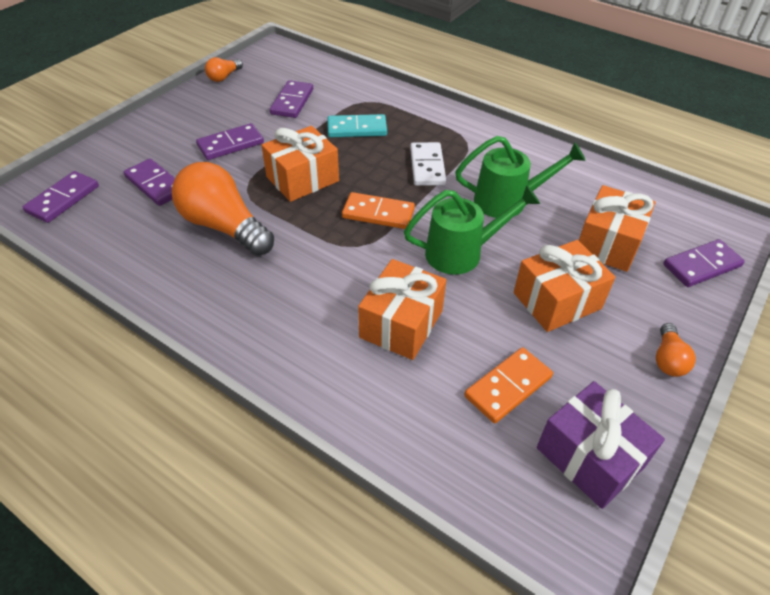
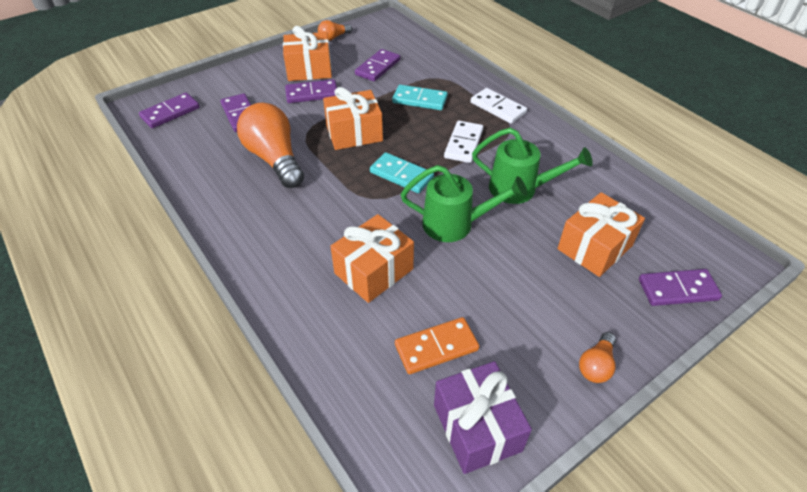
camera: 20 degrees right, 0 degrees up
(378, 213) = (401, 175): orange domino -> turquoise domino
(443, 122) = (498, 108): none -> white domino
(557, 300) = (519, 286): orange gift -> orange gift (309, 69)

